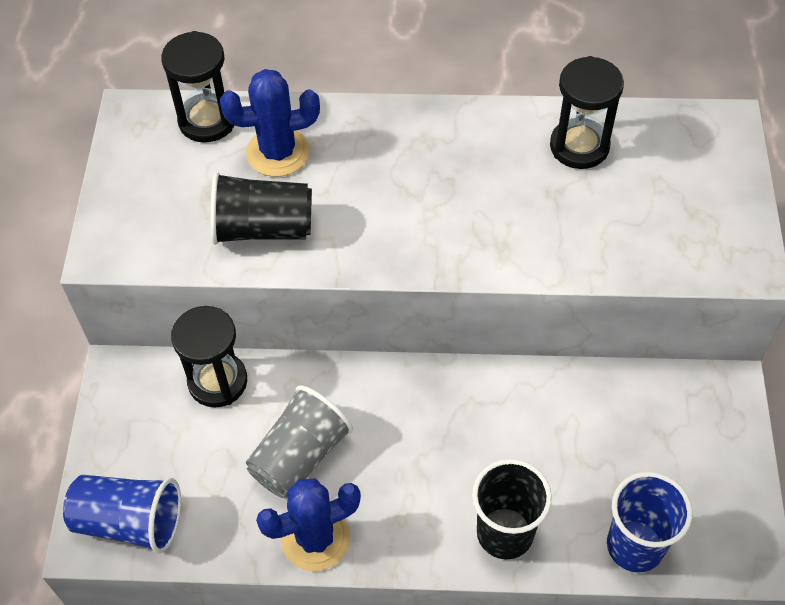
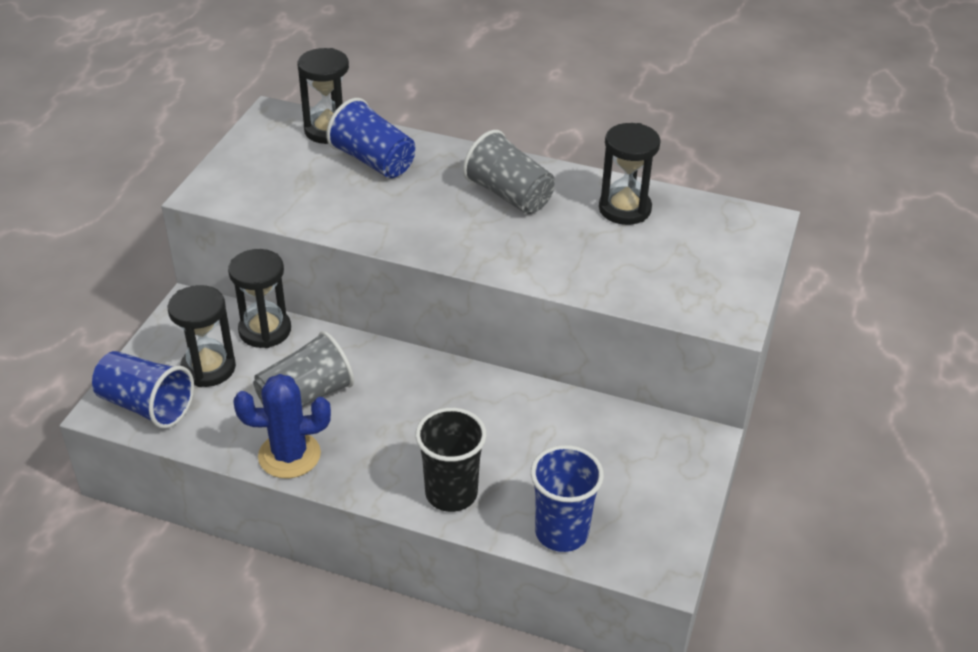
camera: 15 degrees right, 15 degrees down
(177, 451) = (208, 368): none -> black hourglass
(263, 228) = (335, 206): black cup -> none
(278, 152) = (373, 161): blue cactus -> blue cup
(448, 161) = (509, 195): none -> grey cup

